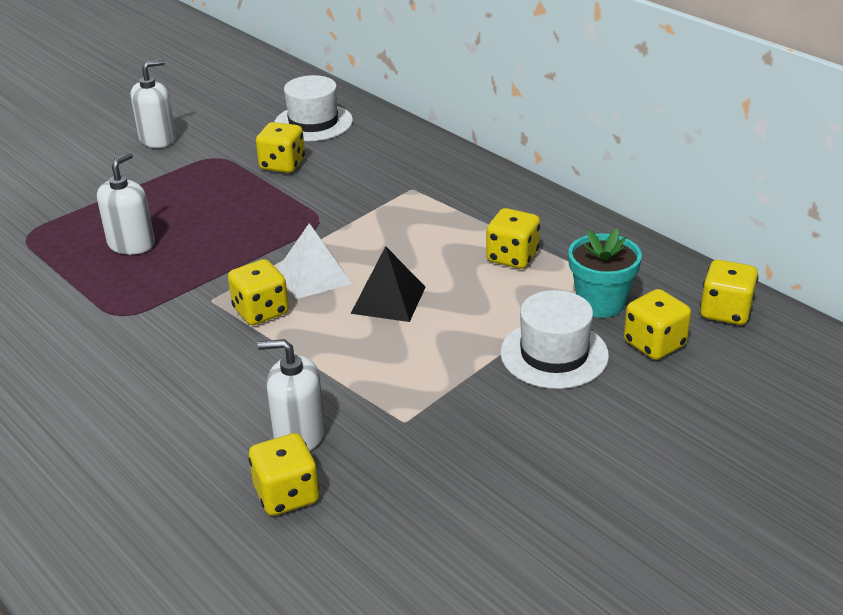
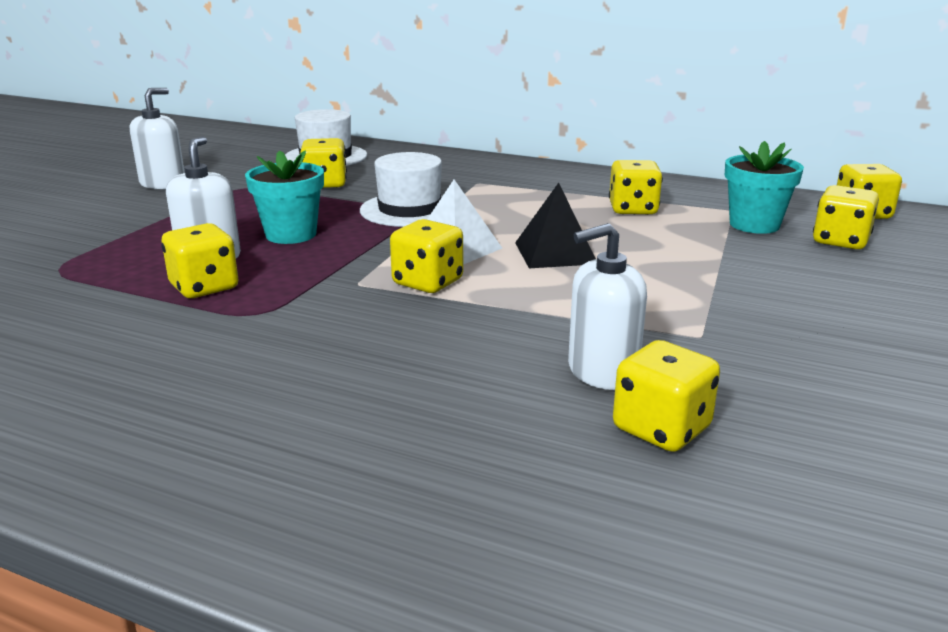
camera: 25 degrees left, 10 degrees down
(106, 278) = (204, 287): none -> yellow dice
(206, 229) = (291, 234): none -> turquoise flower pot
(554, 354) = (767, 262): white hat -> white hat (409, 210)

